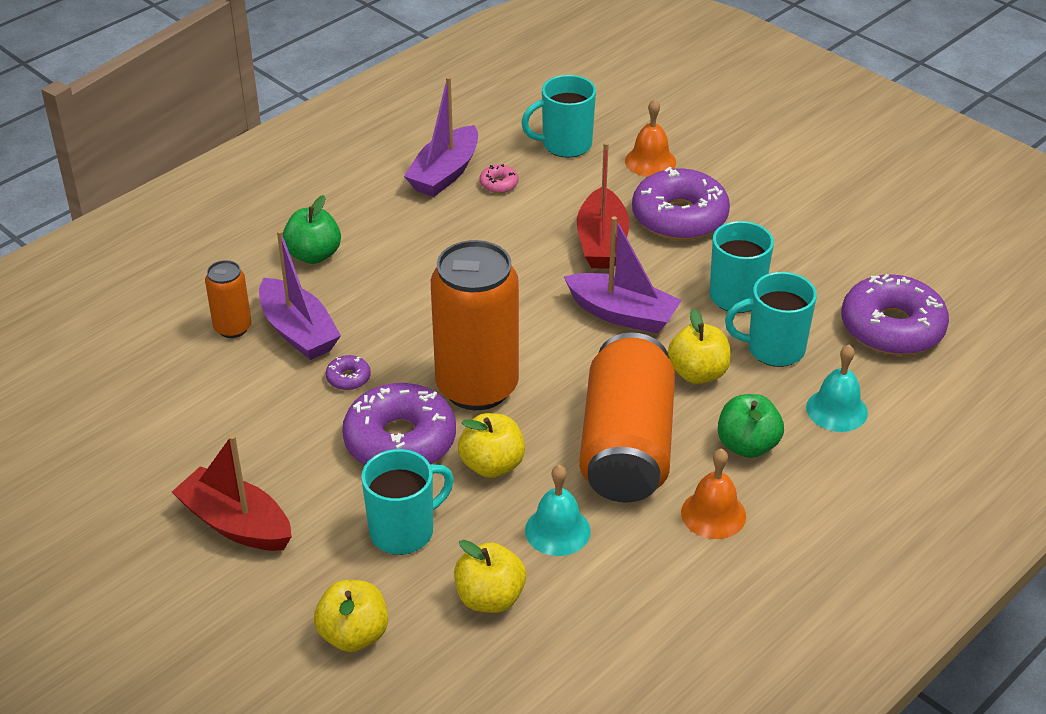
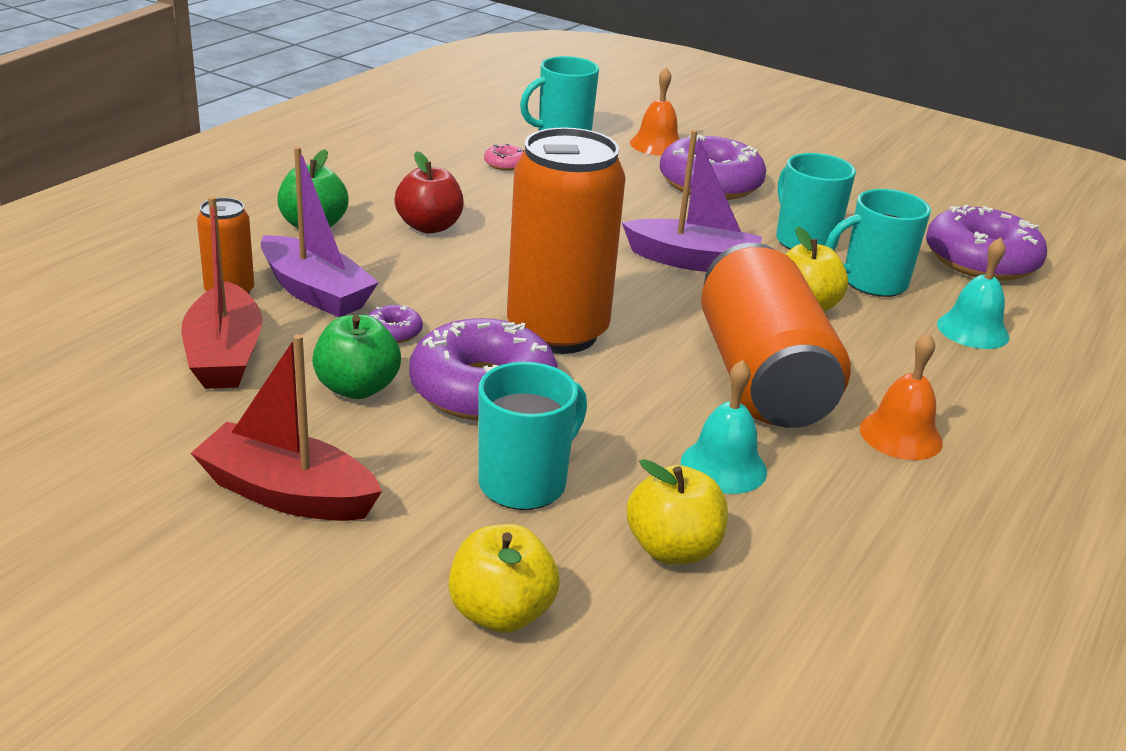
camera: 15 degrees left, 10 degrees down
(409, 261) = (429, 227): none -> red apple
(445, 173) = (442, 157): purple boat -> none
(492, 465) = (609, 405): yellow apple -> none
(602, 242) = (639, 205): red boat -> red boat (224, 355)
(747, 445) = (898, 367): green apple -> green apple (357, 388)

